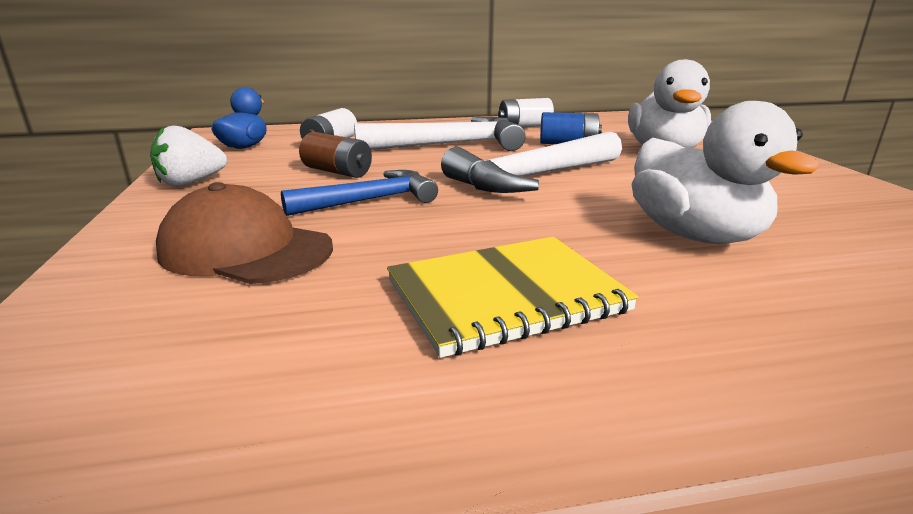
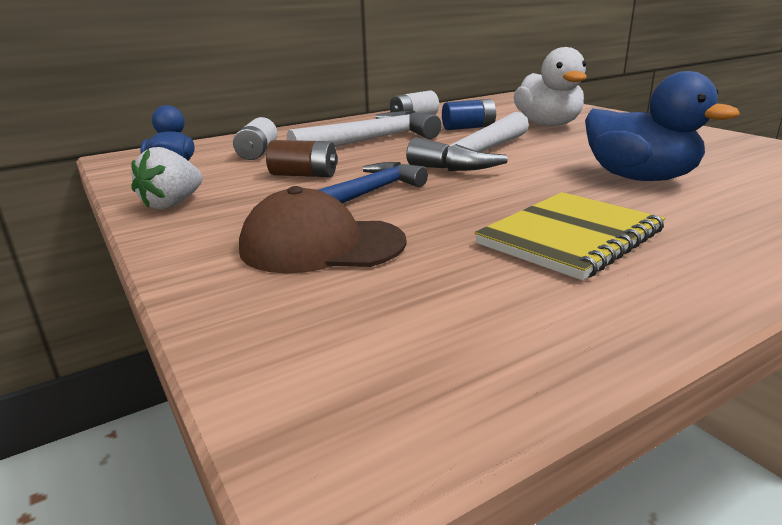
camera: 20 degrees left, 0 degrees up
(695, 235) = (639, 178): white duck -> blue duck

